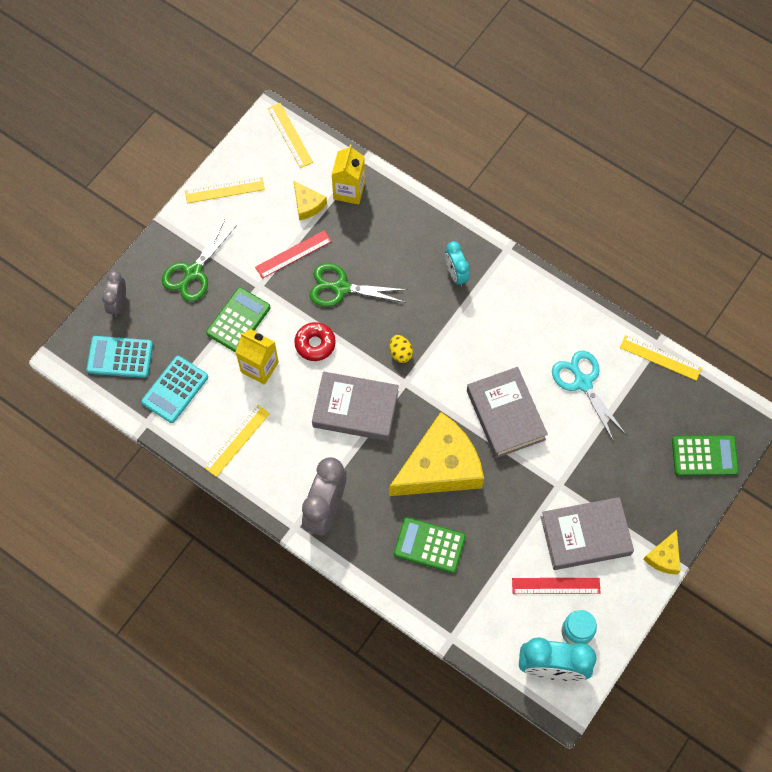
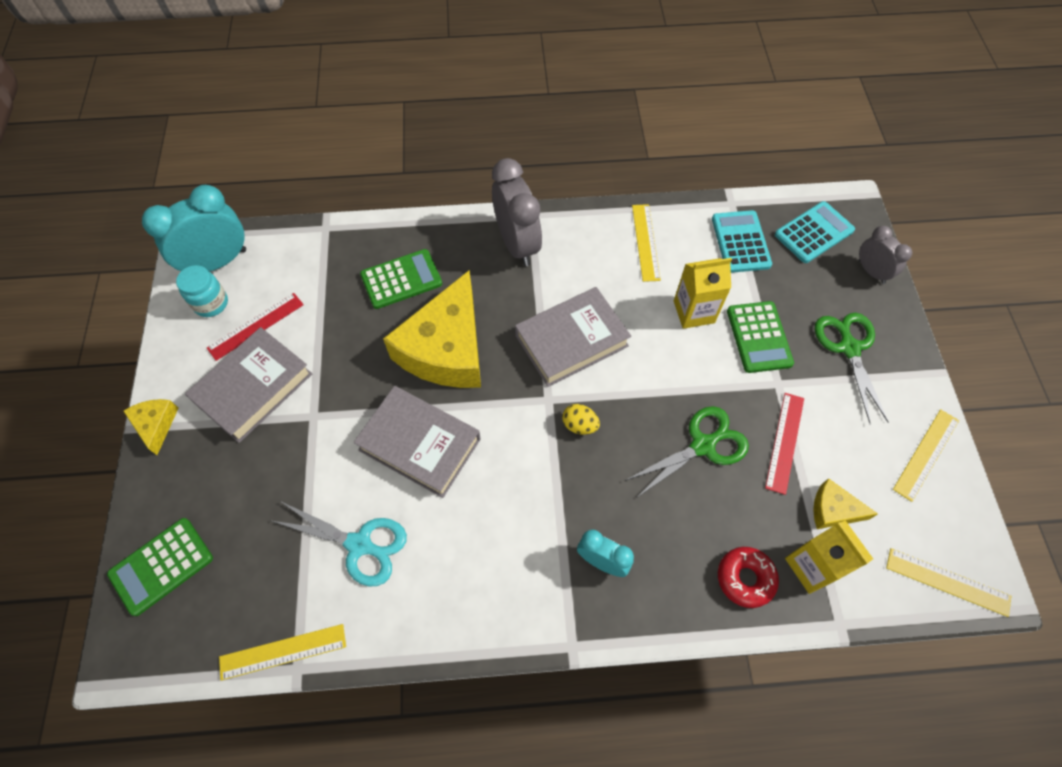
camera: 140 degrees right, 5 degrees down
(315, 344) = (668, 370): red donut -> red donut (745, 578)

